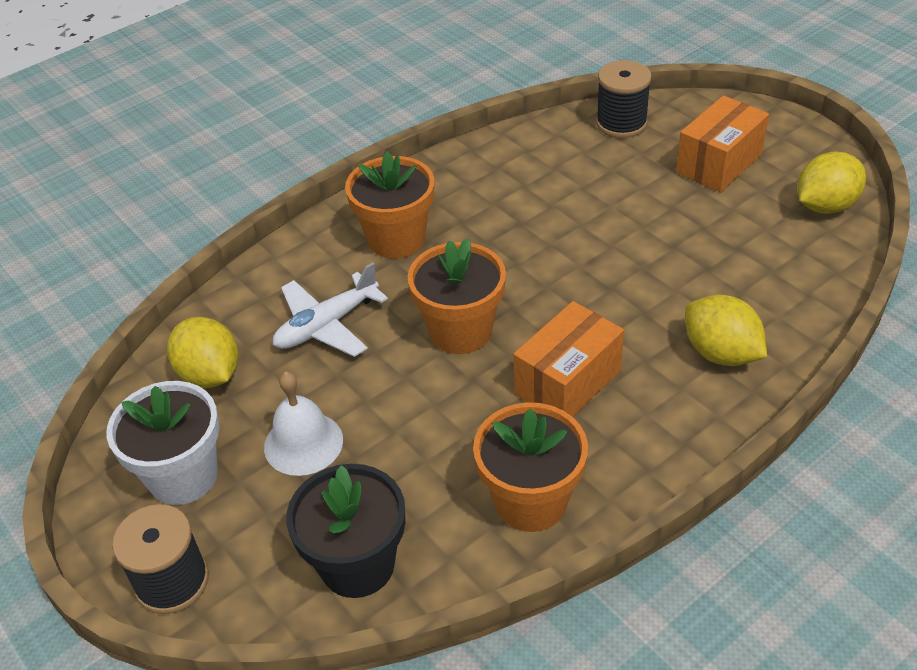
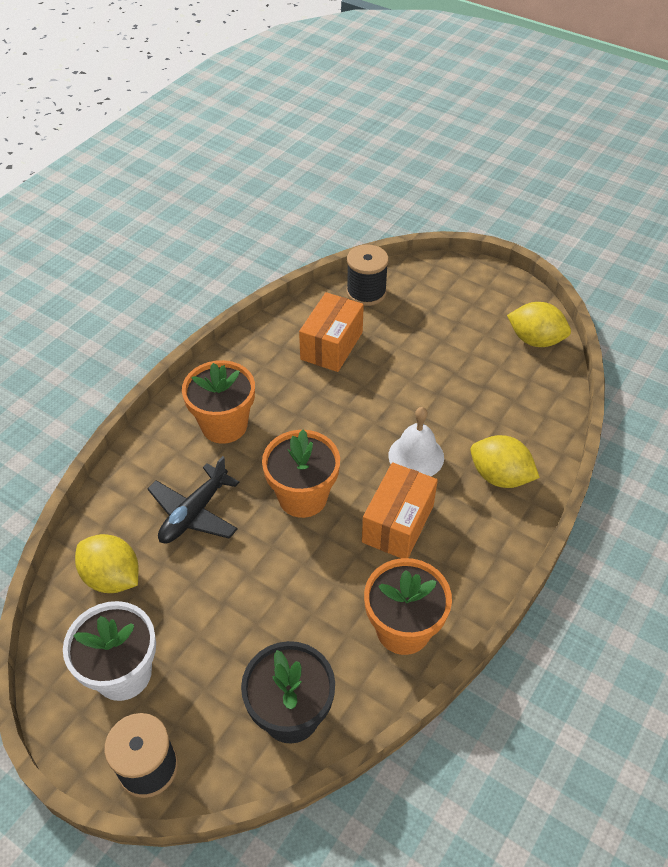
camera: 20 degrees left, 5 degrees up
(303, 443) = (212, 621): white bell -> white bell (416, 456)
(327, 325) = (194, 513): white plane -> black plane
(718, 163) = (449, 316): orange box -> orange box (331, 346)
(825, 206) = (535, 340): yellow lemon -> yellow lemon turned 75 degrees clockwise

